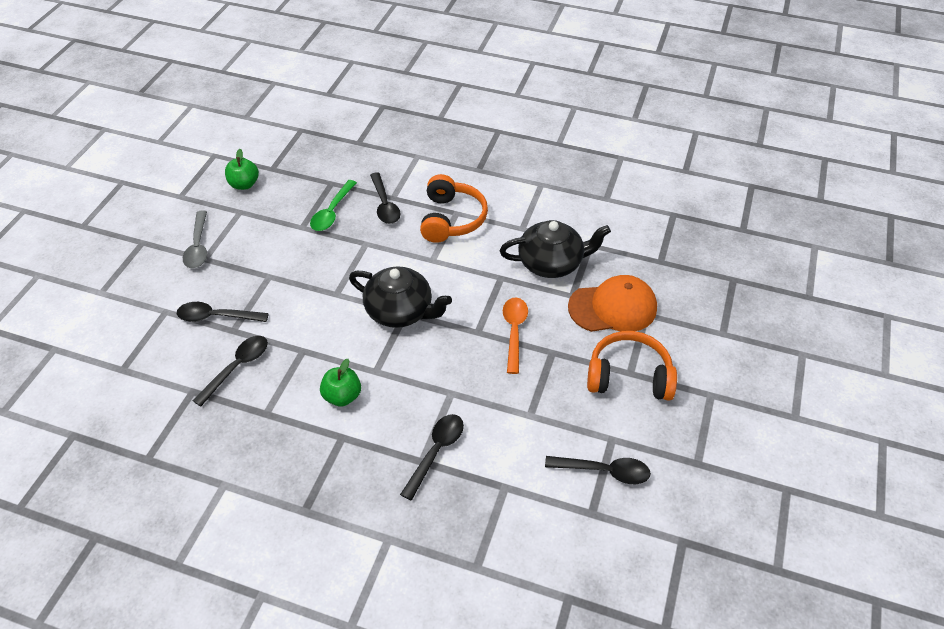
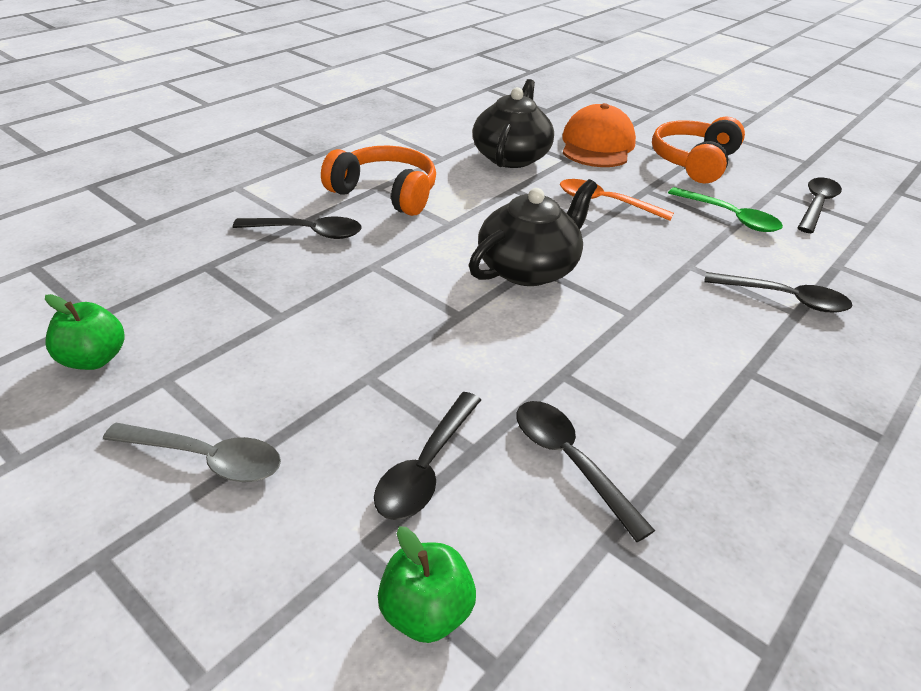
camera: 70 degrees left, 10 degrees down
(332, 212) = (275, 279): green spoon -> green spoon (729, 217)
(342, 396) = (670, 354): green apple -> green apple (426, 612)
(436, 452) = (784, 298): black spoon -> black spoon turned 150 degrees clockwise

